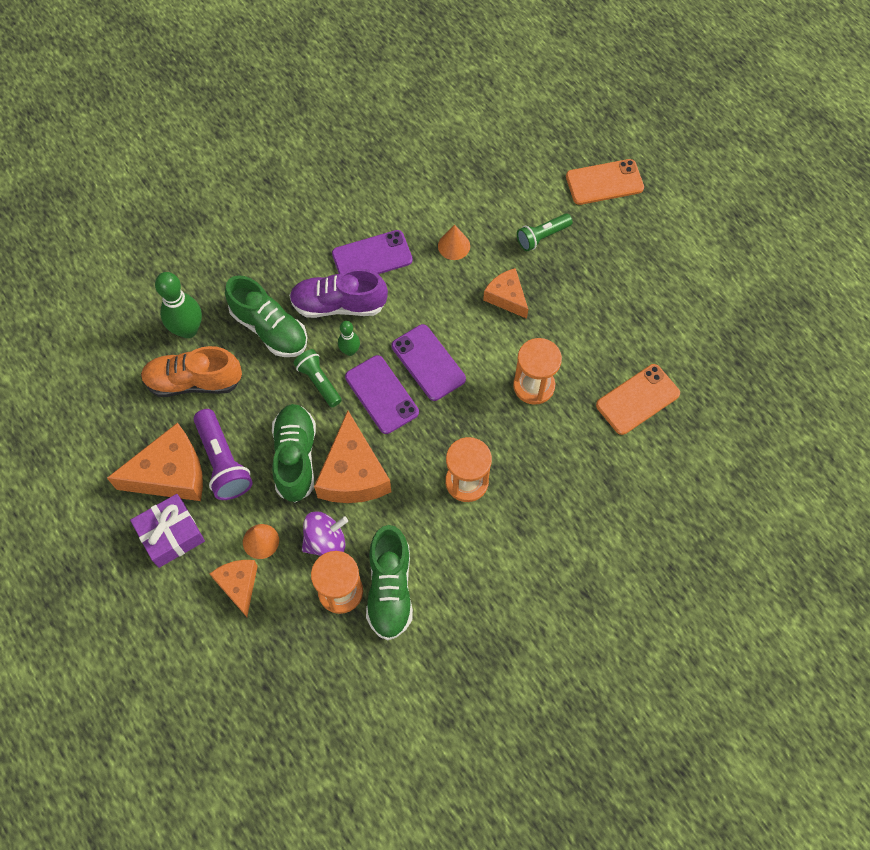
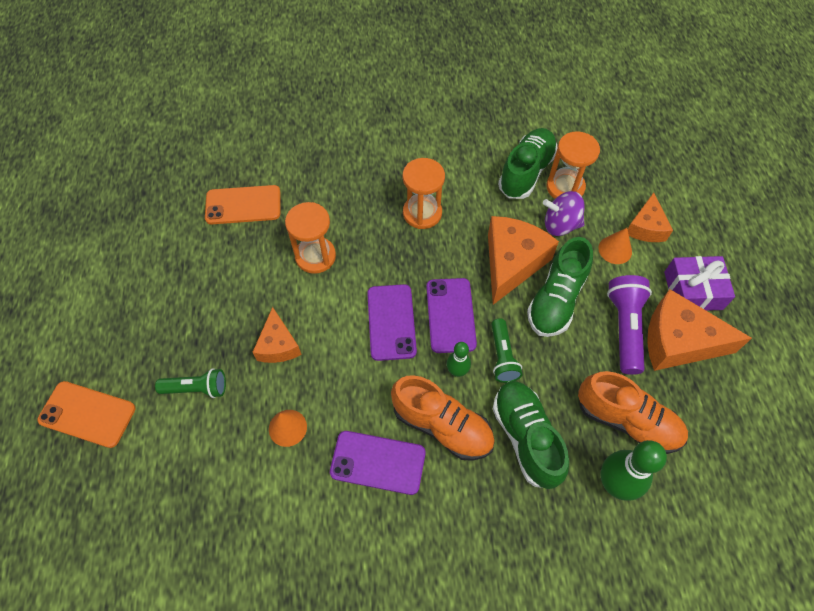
camera: 150 degrees left, 5 degrees down
(339, 304) = (442, 426): purple shoe -> orange shoe

